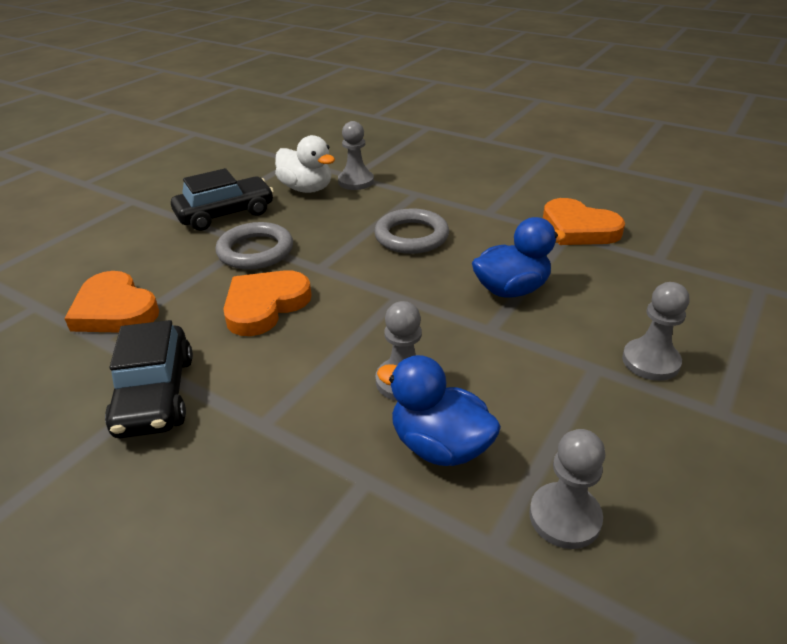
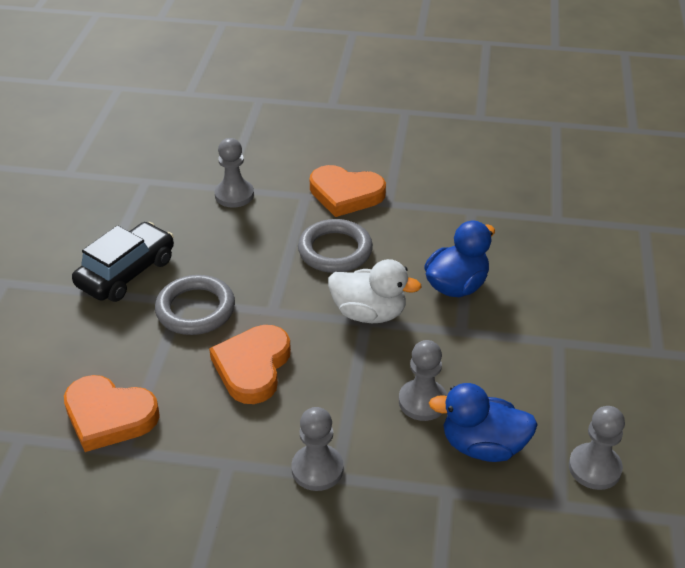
camera: 25 degrees left, 5 degrees up
(155, 394) = (225, 483): black car -> none
(306, 189) = (189, 217): white duck -> white duck (369, 313)
(578, 228) = (478, 202): orange heart -> orange heart (346, 194)
(650, 361) = (594, 323): grey pawn -> grey pawn (317, 469)

